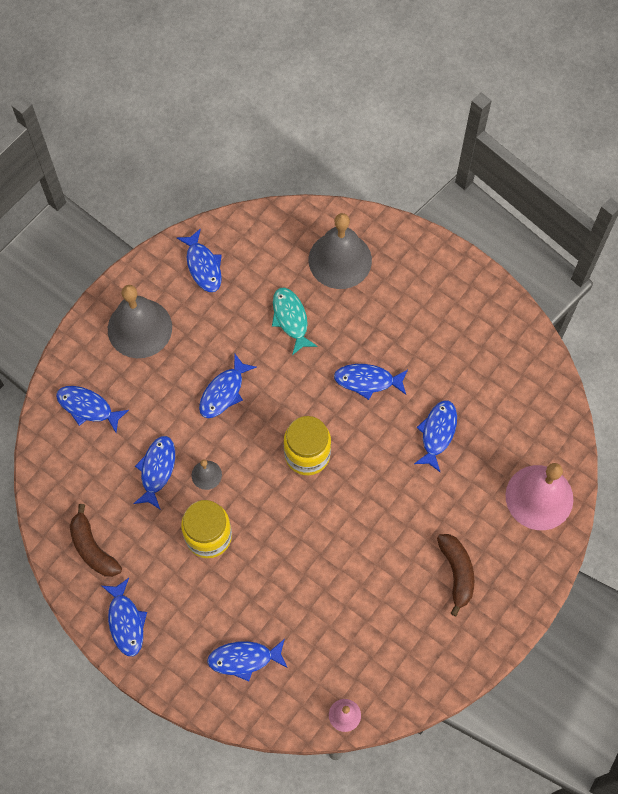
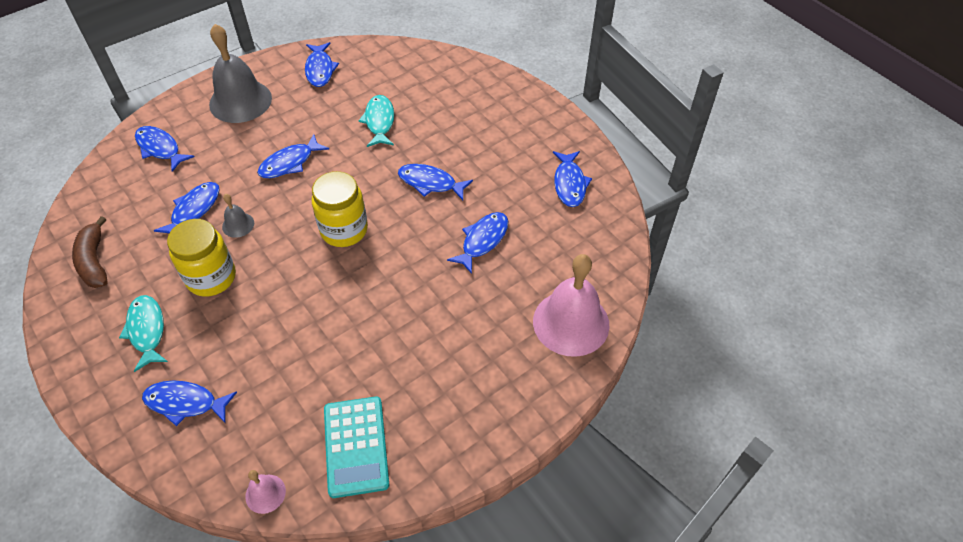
camera: 15 degrees right, 15 degrees down
(126, 621) = (86, 335): blue fish -> blue fish (569, 184)
(177, 603) = (147, 331): none -> turquoise fish
(340, 260) = (444, 89): grey bell -> none
(400, 657) = (356, 446): none -> turquoise calculator
(456, 573) = (454, 375): brown banana -> none

